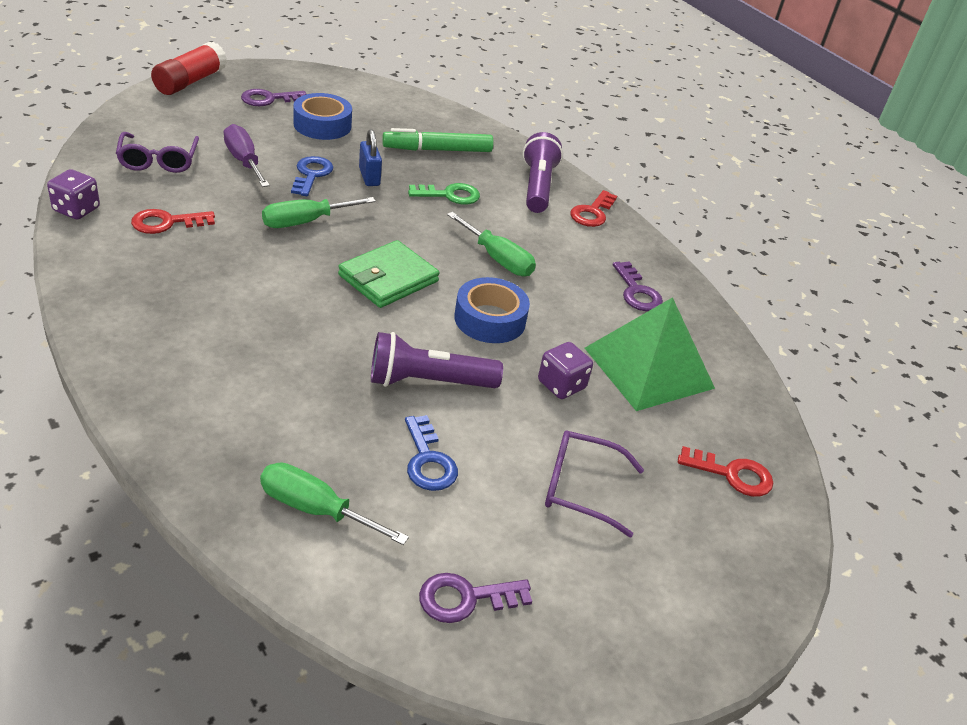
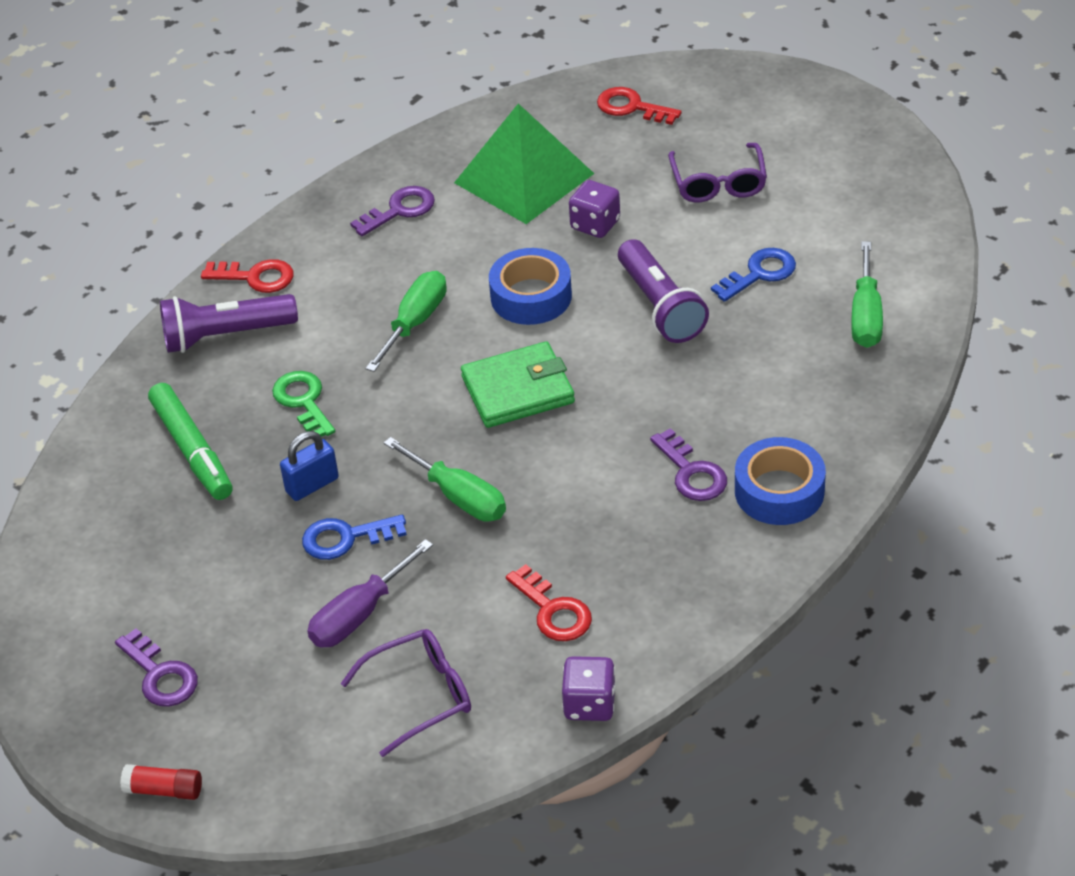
camera: 100 degrees left, 5 degrees up
(190, 81) = (164, 790): red glue stick -> red glue stick, size x0.55
(322, 125) = (201, 585): blue tape -> blue tape (779, 491)
(388, 278) = (518, 390): green wallet -> green wallet turned 45 degrees counterclockwise
(466, 598) = (879, 211): purple key -> purple key (691, 472)
(732, 474) = (632, 107): red key -> red key turned 60 degrees counterclockwise

